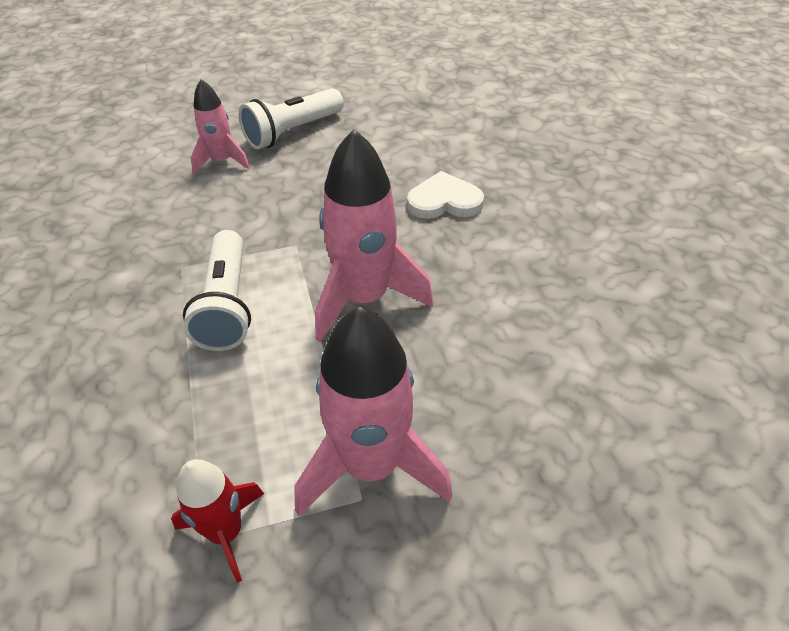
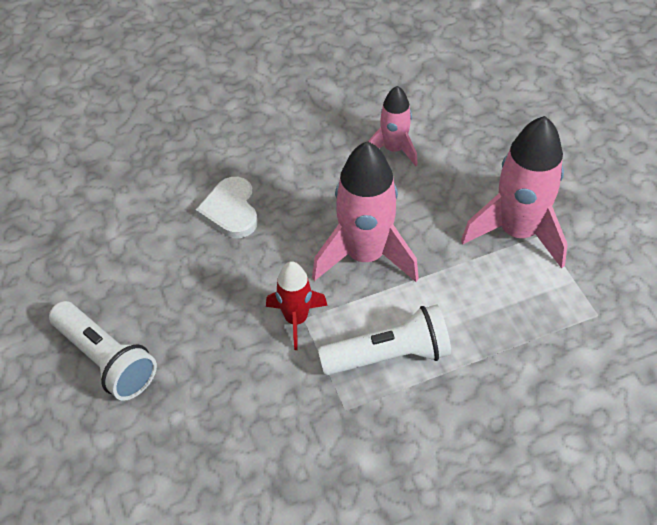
camera: 95 degrees left, 5 degrees up
(222, 161) = (166, 421): pink rocket -> pink rocket (393, 149)
(226, 532) = (588, 302): red rocket -> red rocket (296, 319)

